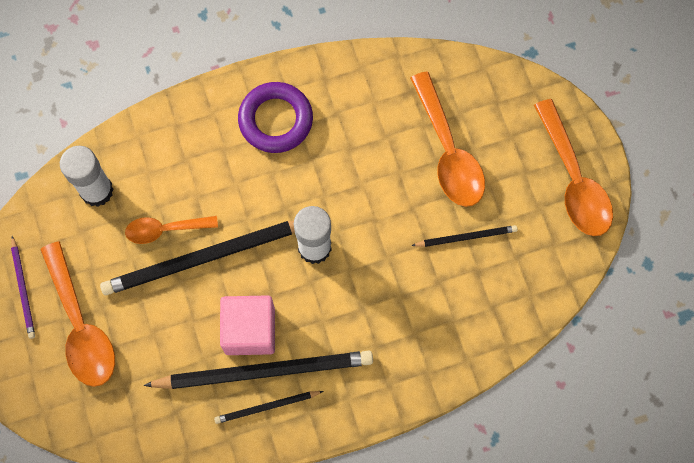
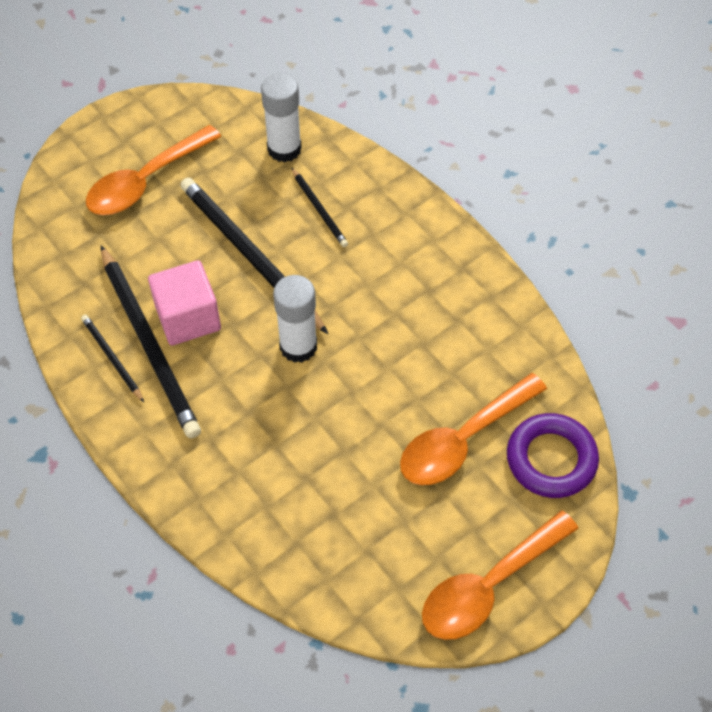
camera: 70 degrees right, 15 degrees down
(23, 289) = (166, 128): purple pencil -> none
(165, 229) = (266, 214): orange spoon -> none
(275, 120) = (423, 268): purple ring -> purple ring (551, 459)
(466, 237) = (369, 489): black pencil -> black pencil (319, 209)

